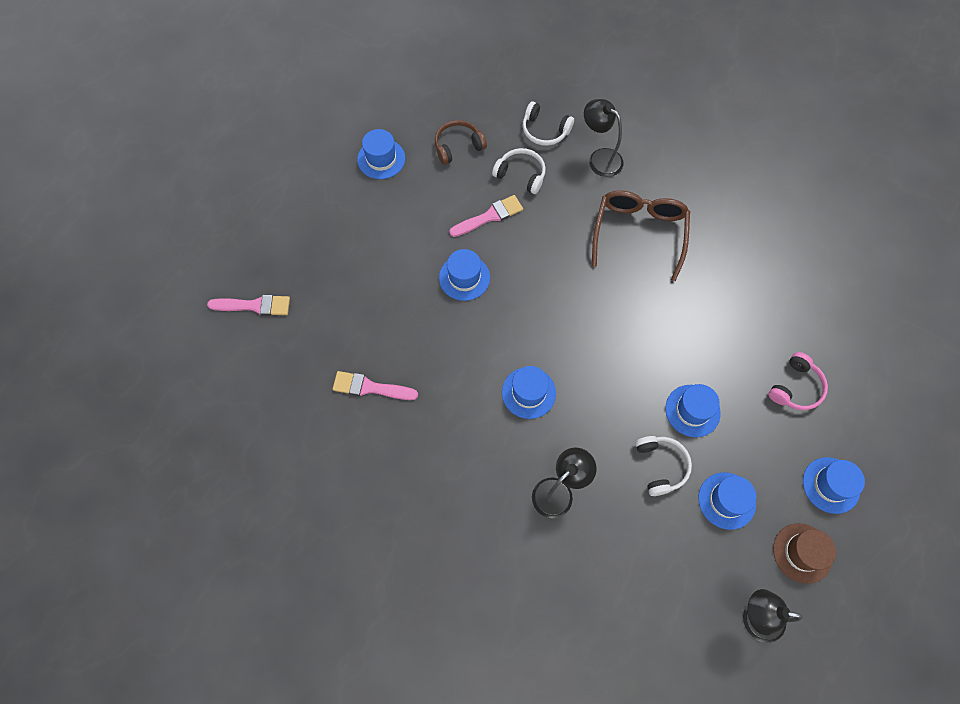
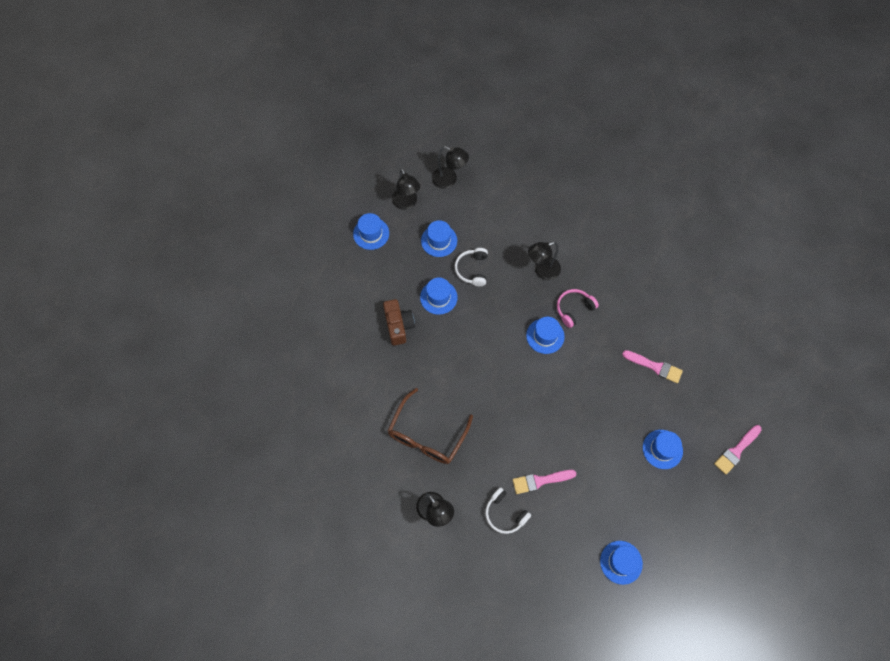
camera: 165 degrees left, 0 degrees up
(254, 306) = (736, 451): pink brush -> pink brush turned 60 degrees counterclockwise
(458, 146) = (552, 557): brown headphones -> none
(464, 277) = (572, 433): blue hat -> blue hat (662, 449)
(545, 130) = (472, 553): white headphones -> none
(729, 356) = (398, 326): none -> brown camera
(795, 387) = (364, 295): pink headphones -> pink headphones (574, 309)
(802, 553) = (406, 203): brown hat -> black lamp

